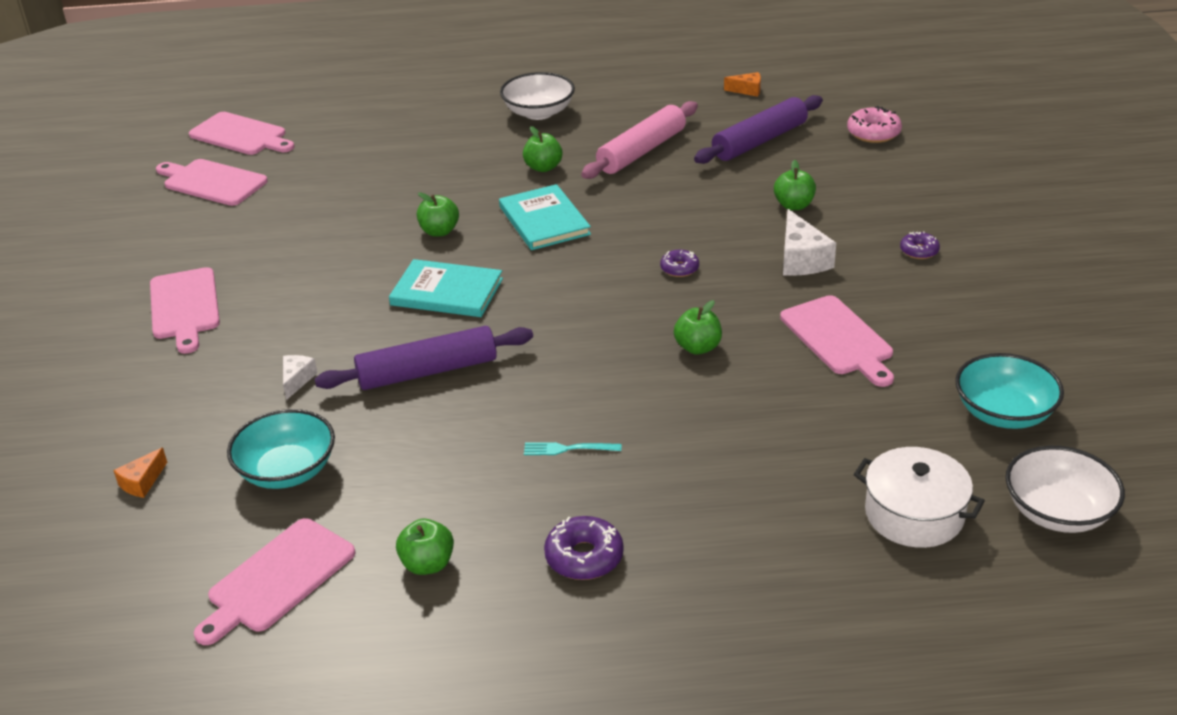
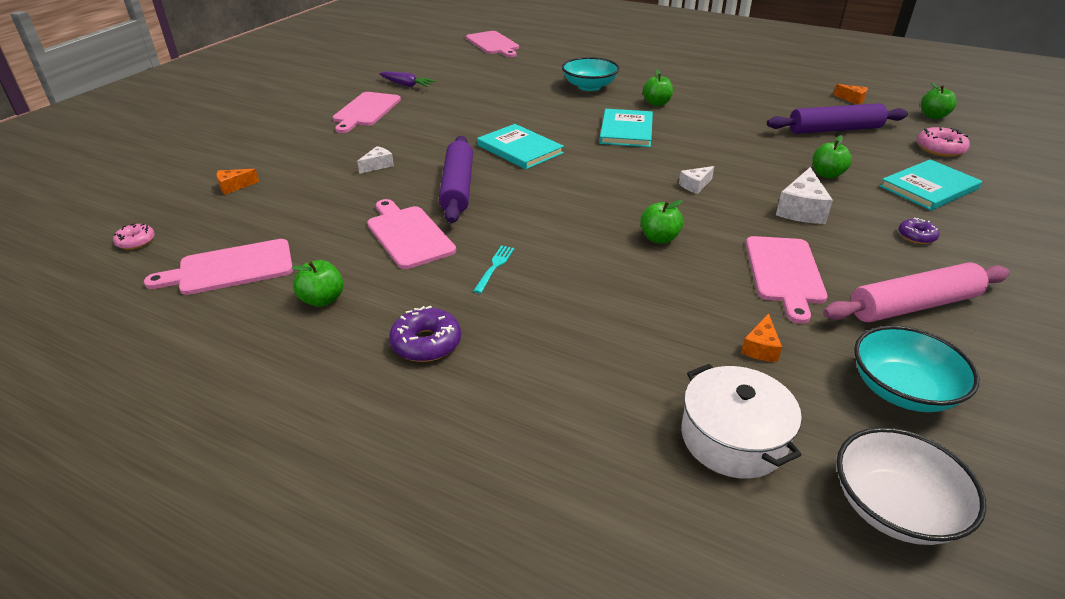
camera: 30 degrees right, 0 degrees up
(110, 603) = (136, 241): none -> pink donut
(194, 246) = (406, 85): none -> purple carrot
(212, 182) = (452, 60): pink cutting board -> pink cutting board (408, 235)
(287, 471) = (312, 210): turquoise bowl -> turquoise bowl (589, 86)
(427, 372) = (457, 188): purple rolling pin -> purple rolling pin turned 75 degrees clockwise
(439, 231) = (552, 117): green apple -> green apple (933, 116)
(538, 112) = (684, 75): white bowl -> none
(567, 449) = (494, 267): turquoise fork -> turquoise fork turned 75 degrees clockwise
(641, 151) = (735, 112): pink rolling pin -> pink rolling pin (913, 305)
(679, 268) = (695, 185): purple donut -> white cheese
(875, 424) = (760, 348): none -> orange cheese
(894, 187) = (929, 187): none -> turquoise book

